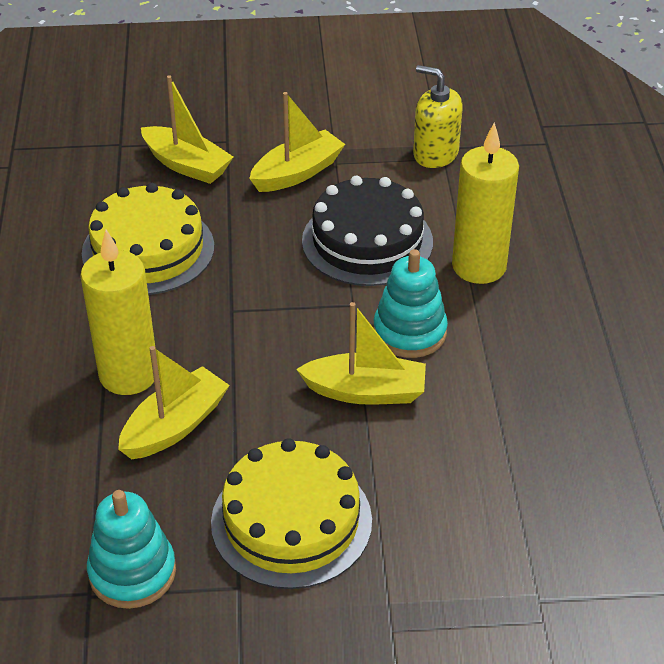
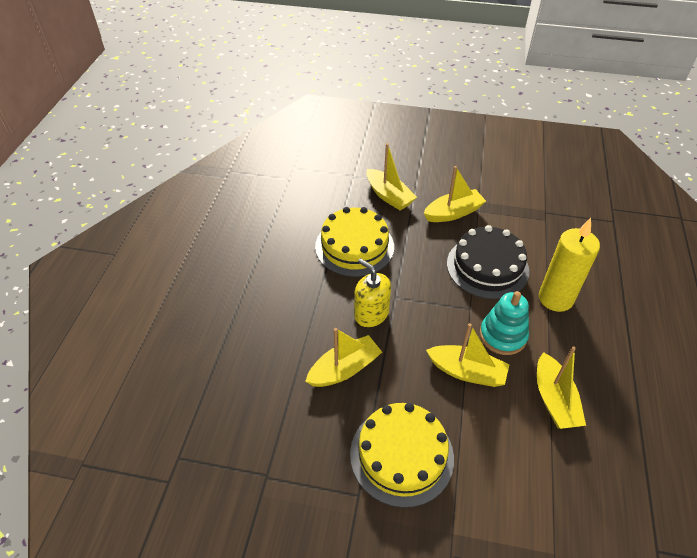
camera: 15 degrees right, 5 degrees up
(128, 374) = (324, 327): yellow candle -> none
(132, 572) = (296, 467): turquoise stacking toy -> none
(435, 154) = (541, 215): yellow soap dispenser -> yellow soap dispenser (371, 314)
(501, 402) = (554, 400): none -> yellow boat

